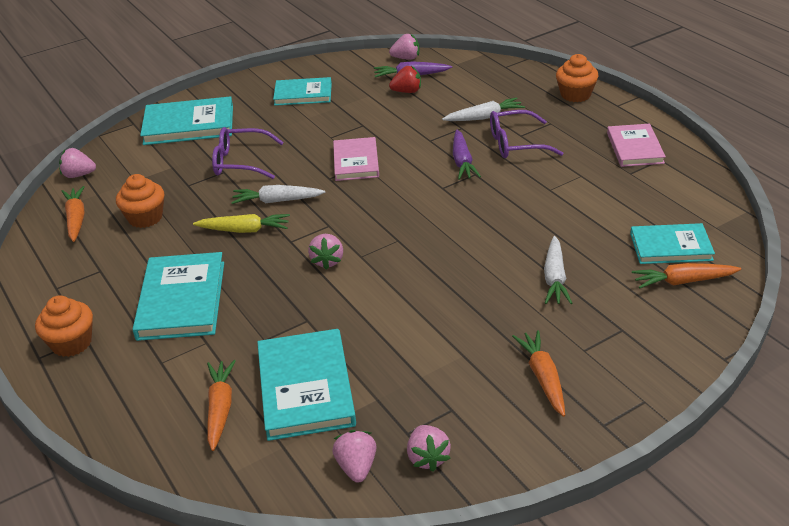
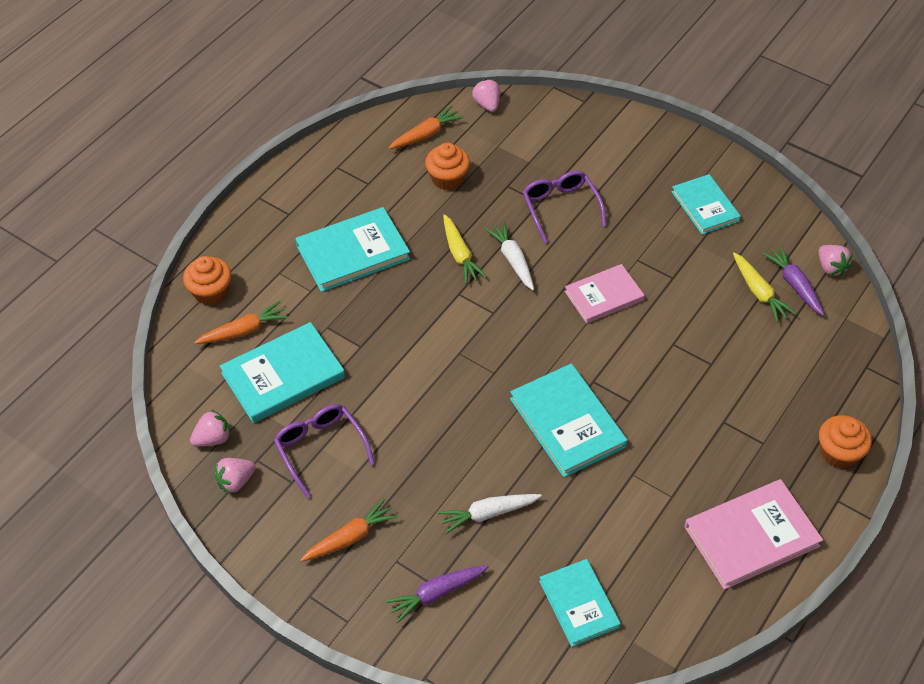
camera: 65 degrees right, 15 degrees up
(71, 343) = (280, 208): orange cupcake -> orange cupcake (211, 292)
(189, 125) = (602, 142): turquoise book -> turquoise book (567, 423)
(327, 261) = (442, 331): pink strawberry -> none
(407, 91) = (759, 292): red strawberry -> yellow carrot
(462, 161) = (646, 384): purple carrot -> purple carrot (437, 593)
(484, 117) = (742, 378): white carrot -> none
(516, 144) = (704, 422): purple glasses -> purple glasses (320, 448)
(635, 148) = (751, 536): pink book -> pink book, size x1.50
(683, 281) = (526, 624): orange carrot -> none

